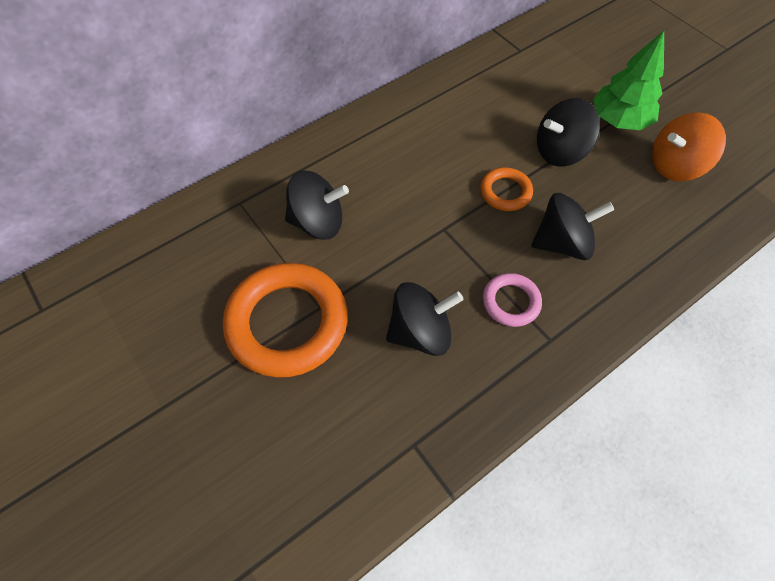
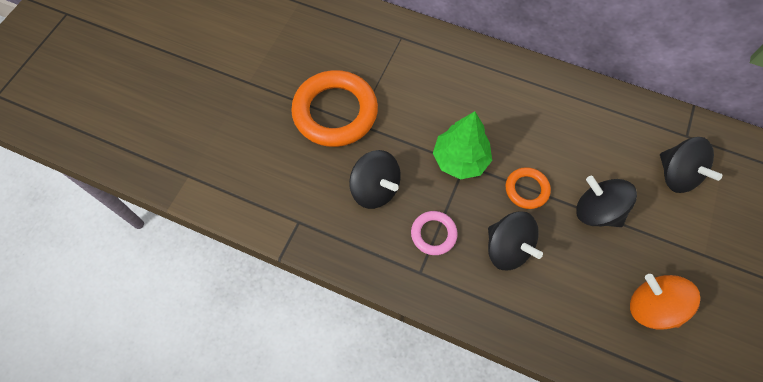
camera: 60 degrees right, 5 degrees up
(318, 222) = (417, 88): black spinning top -> black spinning top (676, 175)
(619, 120) = (668, 244): green tree -> green tree (460, 160)

